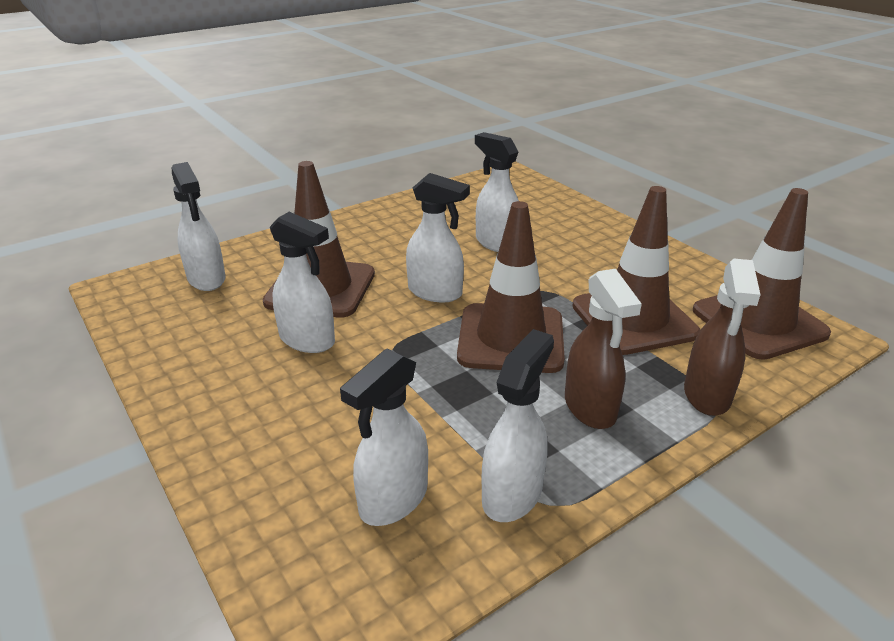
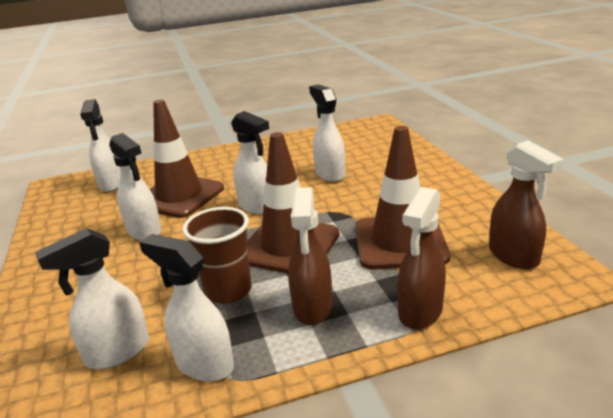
camera: 20 degrees right, 5 degrees down
(477, 403) = (228, 291): none -> brown cup
(512, 494) = (204, 364): white spray bottle -> white spray bottle turned 105 degrees counterclockwise
(759, 322) = (513, 256): brown traffic cone -> brown spray bottle

